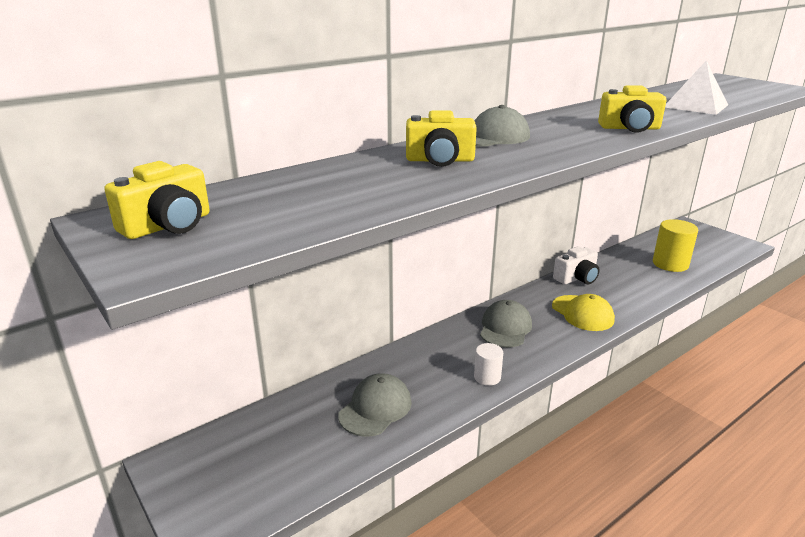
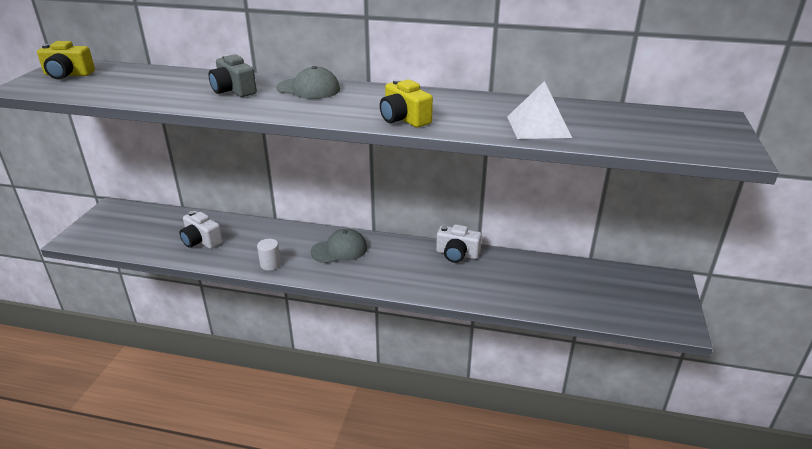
camera: 50 degrees right, 5 degrees up
(375, 408) = (201, 241): grey cap -> white camera
(440, 160) = (233, 90): yellow camera -> grey camera
(582, 313) = (401, 274): yellow cap -> none
(670, 264) = (556, 292): yellow cylinder -> none

